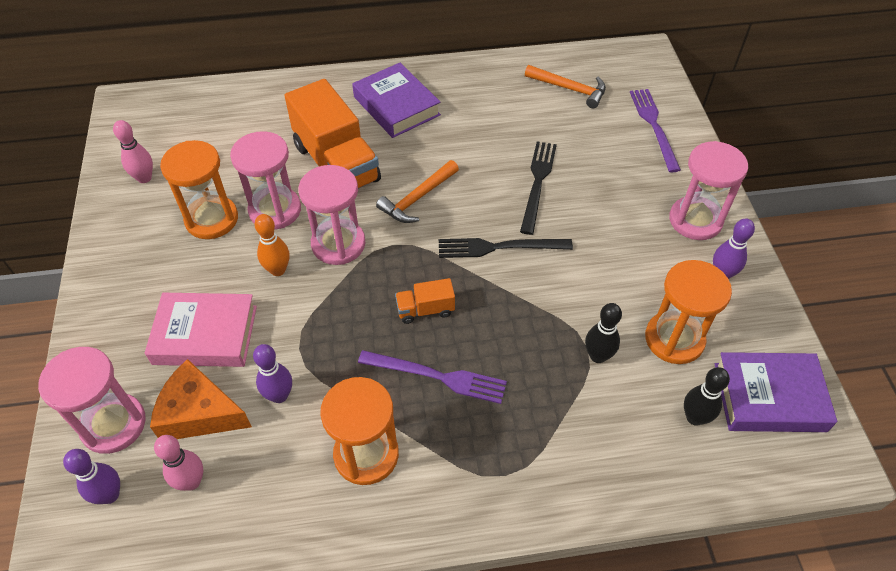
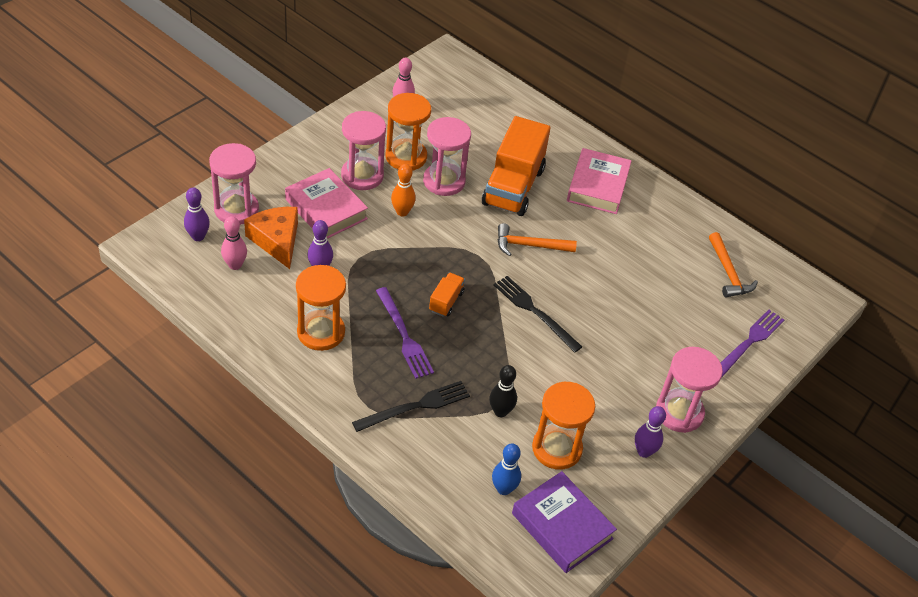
camera: 45 degrees right, 5 degrees down
(338, 244) = (451, 228): pink hourglass -> pink hourglass (362, 175)
(396, 106) = (598, 186): purple book -> pink book
(425, 310) = (446, 301): orange truck -> orange truck turned 75 degrees clockwise
(537, 184) = (613, 303): black fork -> black fork (415, 407)
(694, 417) = (503, 489): black bowling pin -> blue bowling pin

